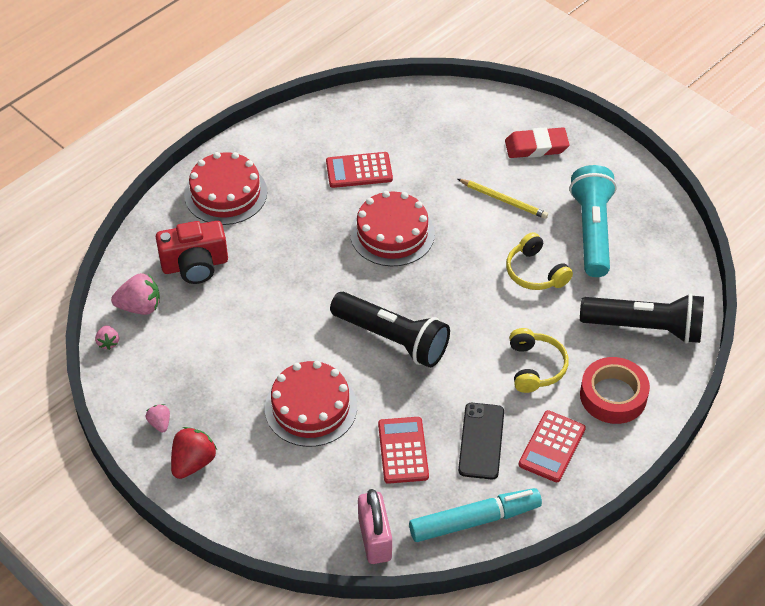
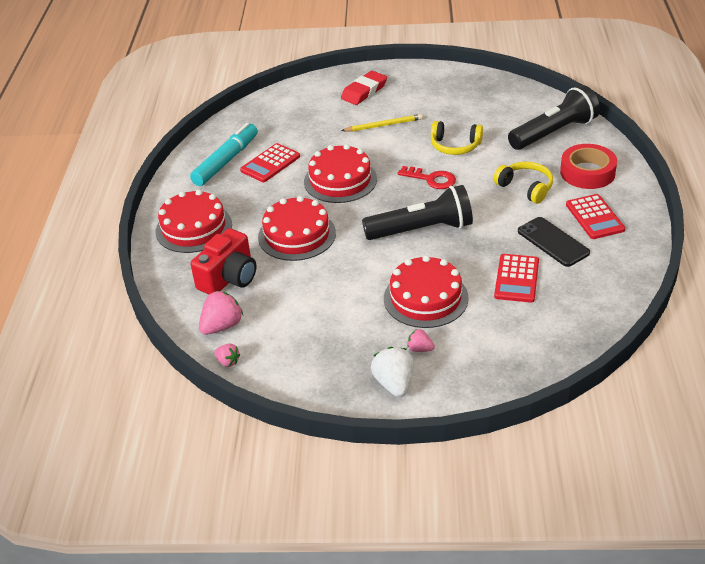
camera: 40 degrees left, 10 degrees down
(160, 423) = (337, 379): pink strawberry -> pink strawberry (420, 349)
(193, 463) = (394, 384): red strawberry -> white strawberry
(291, 263) = (297, 235): none -> red cake
(375, 539) = (572, 335): pink padlock -> none
(403, 450) = (516, 279): red calculator -> red calculator turned 120 degrees counterclockwise
(467, 292) = (431, 179): none -> red key
(474, 520) = (611, 282): turquoise marker -> turquoise marker (226, 161)
(592, 231) = (457, 109): turquoise flashlight -> none

